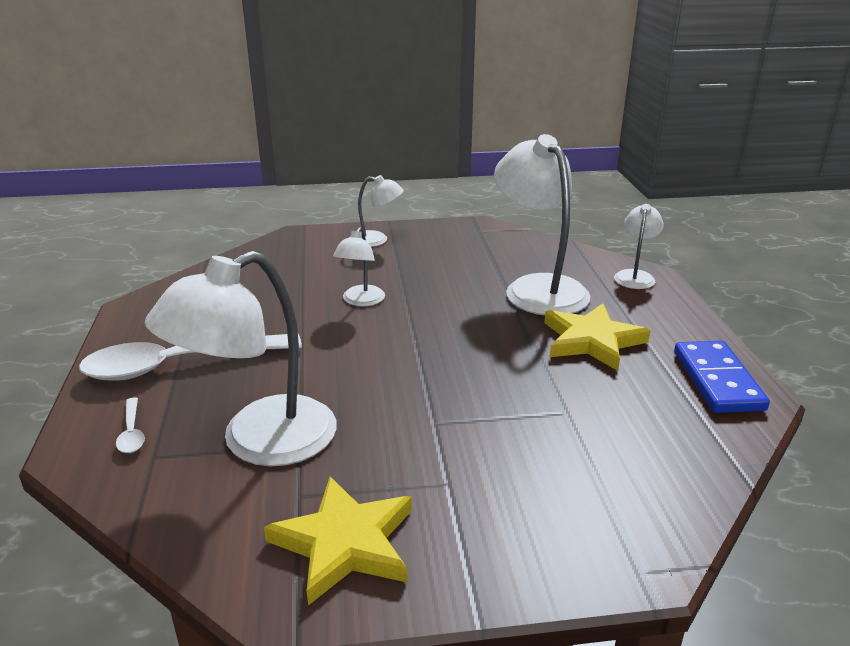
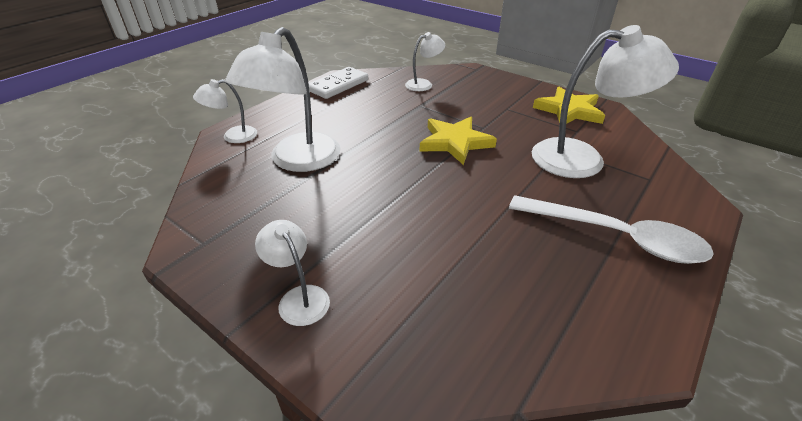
camera: 135 degrees left, 10 degrees up
(132, 432) = (663, 199): white spoon -> none
(360, 301) = (424, 220): white lamp -> white lamp (423, 84)
(592, 340) = (345, 120): yellow star -> yellow star (455, 142)
(717, 380) = (338, 85): blue domino -> white domino

